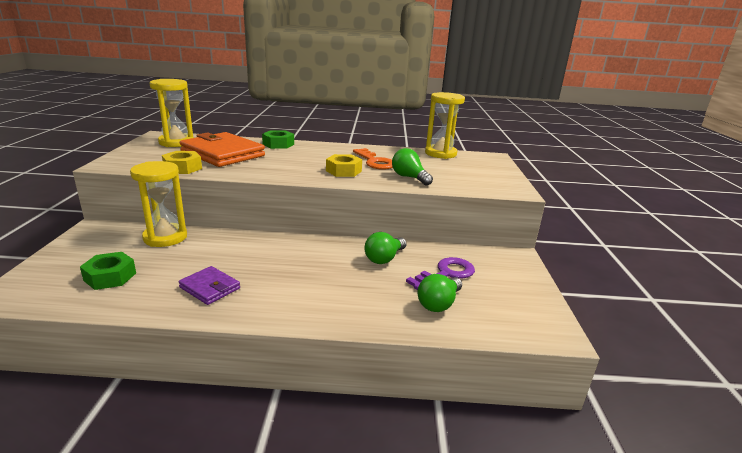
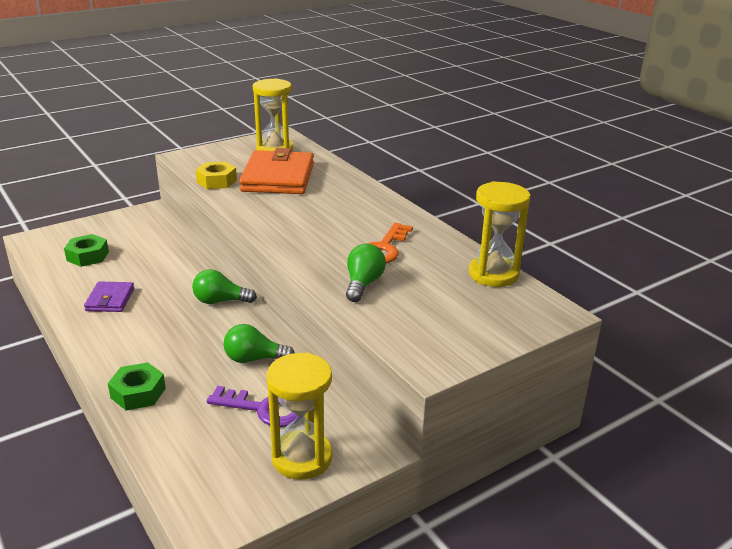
camera: 55 degrees right, 5 degrees up
(165, 237) = (167, 242): yellow hourglass -> yellow hourglass (302, 458)
(278, 144) = (350, 185): green nut -> green nut (138, 393)
(343, 171) = (324, 244): yellow nut -> none
(439, 304) = (196, 424): green light bulb -> green light bulb (220, 301)

